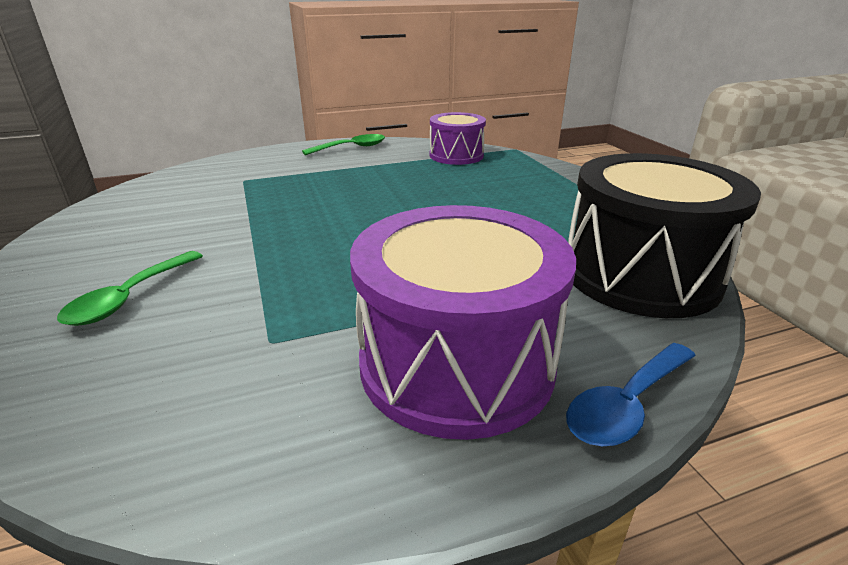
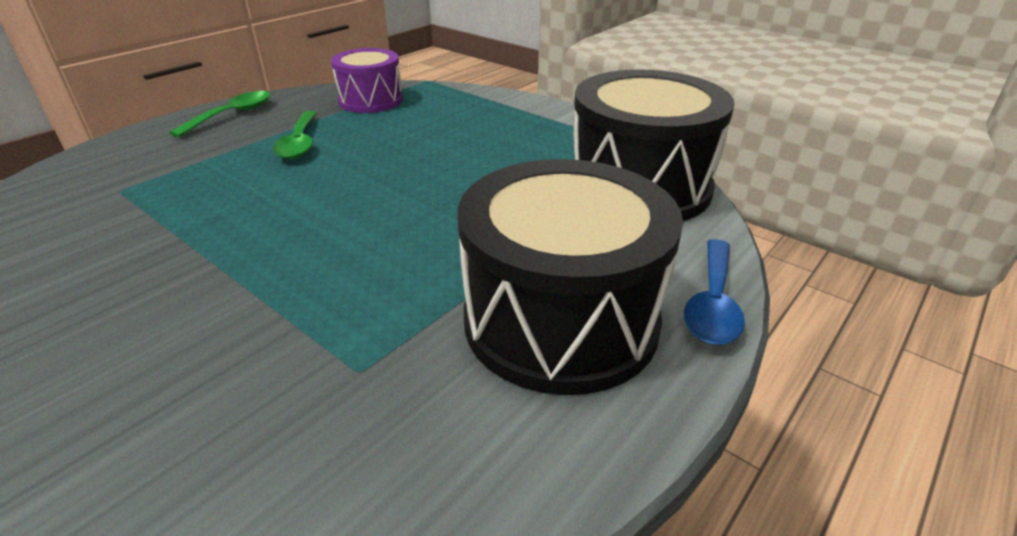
camera: 30 degrees left, 5 degrees up
(129, 298) = (118, 389): green spoon -> green spoon (300, 143)
(456, 363) = (560, 320): purple drum -> black drum

